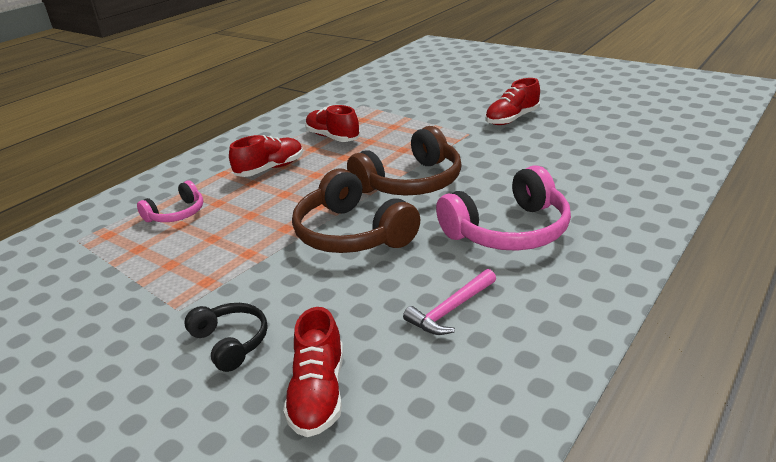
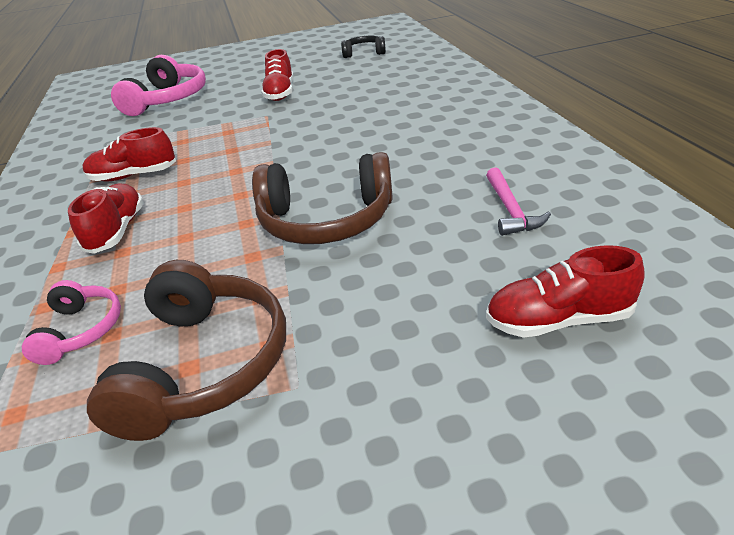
camera: 50 degrees left, 5 degrees up
(231, 342) = (413, 358): black headphones -> black headphones (364, 53)
(318, 393) = (558, 320): red shoe -> red shoe turned 135 degrees clockwise
(411, 182) = (294, 164): brown headphones -> brown headphones (204, 364)
(509, 231) = (436, 149): pink headphones -> pink headphones (168, 100)

